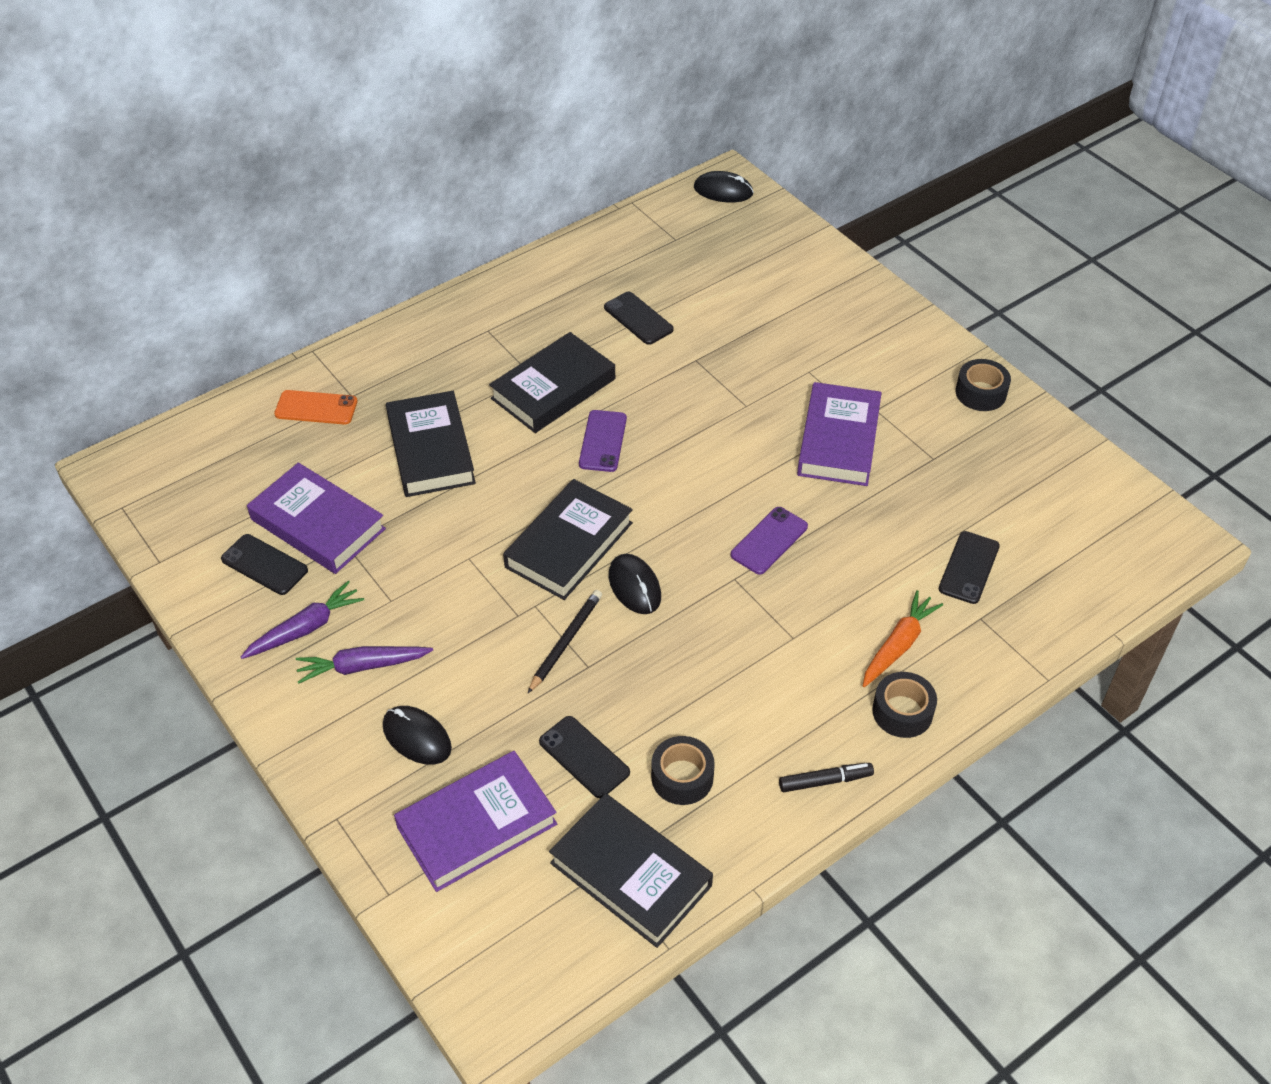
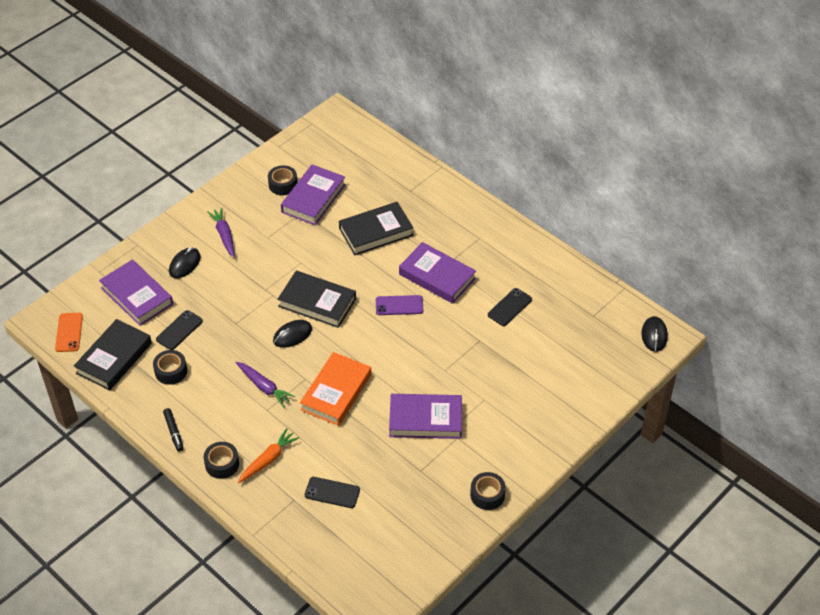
camera: 80 degrees right, 0 degrees up
(264, 565) = (283, 185): black phone -> black tape
(306, 628) = (245, 209): purple carrot -> purple carrot (264, 387)
(316, 408) = (397, 178): orange phone -> orange phone (69, 332)
(553, 389) = (437, 276): black book -> purple book
(565, 642) = (250, 311): black pencil -> none
(769, 541) = (336, 392): purple phone -> orange book
(898, 645) = (268, 460): orange carrot -> orange carrot turned 75 degrees counterclockwise

